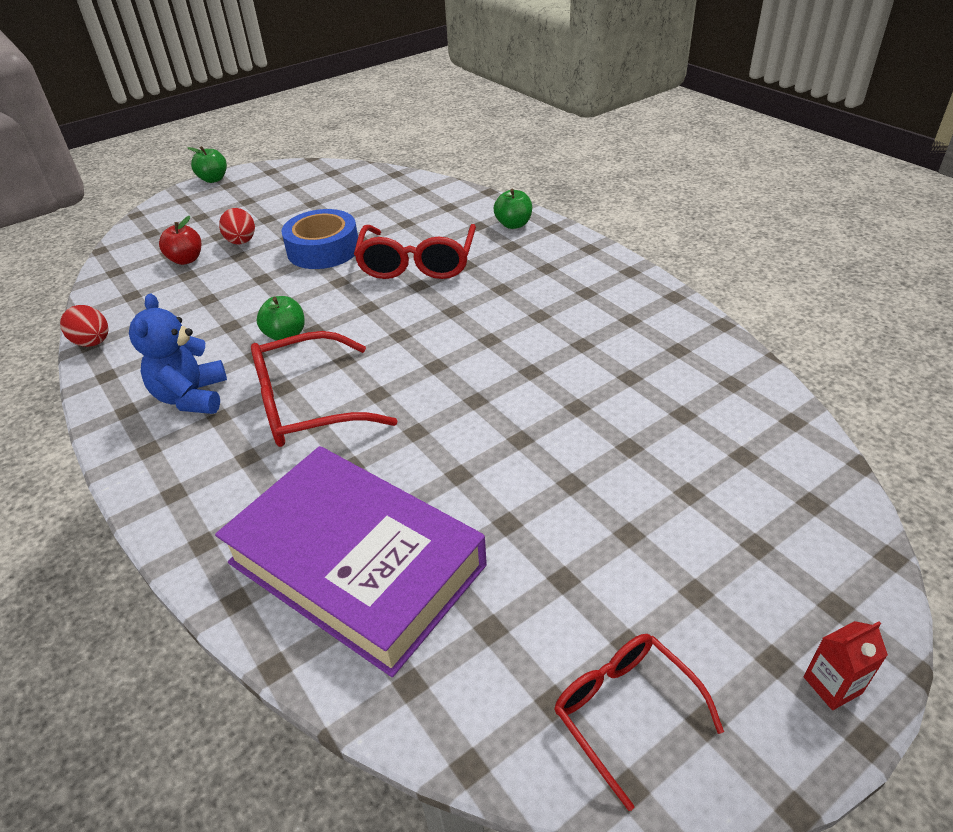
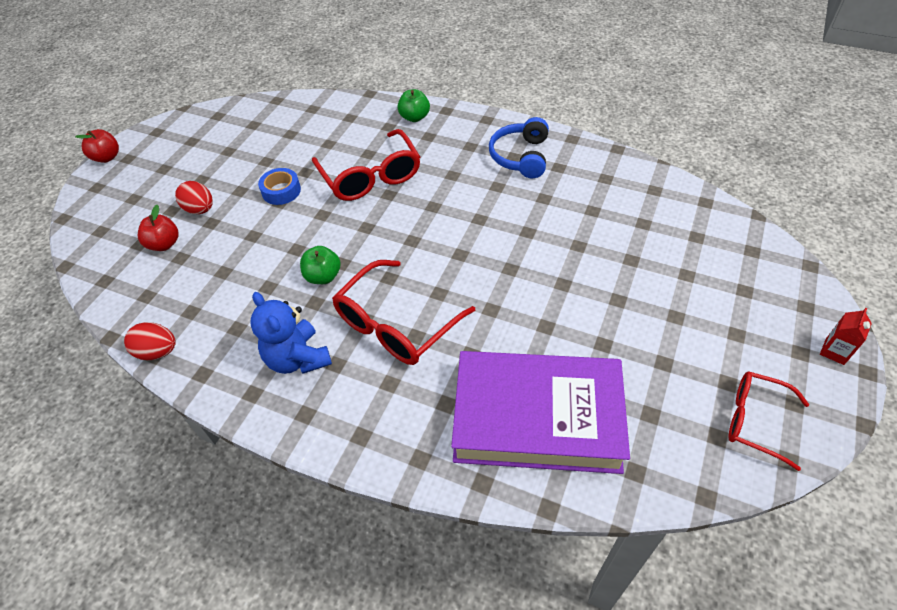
camera: 30 degrees left, 10 degrees up
(213, 179) = (107, 157): green apple -> red apple
(323, 249) = (281, 191): blue tape -> blue tape, size x0.61
(594, 295) = (520, 156): none -> blue headphones

